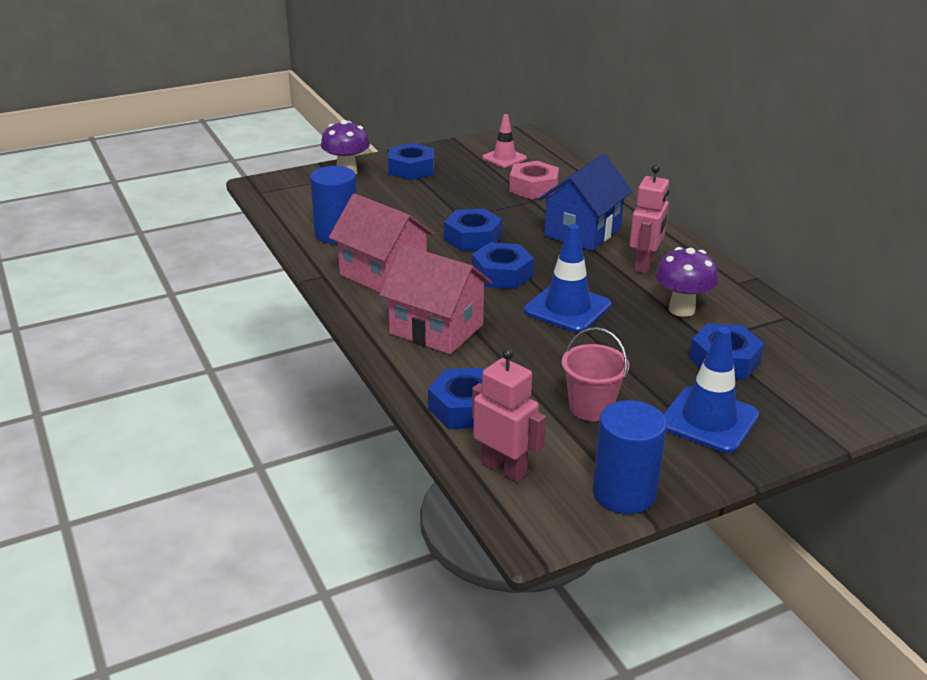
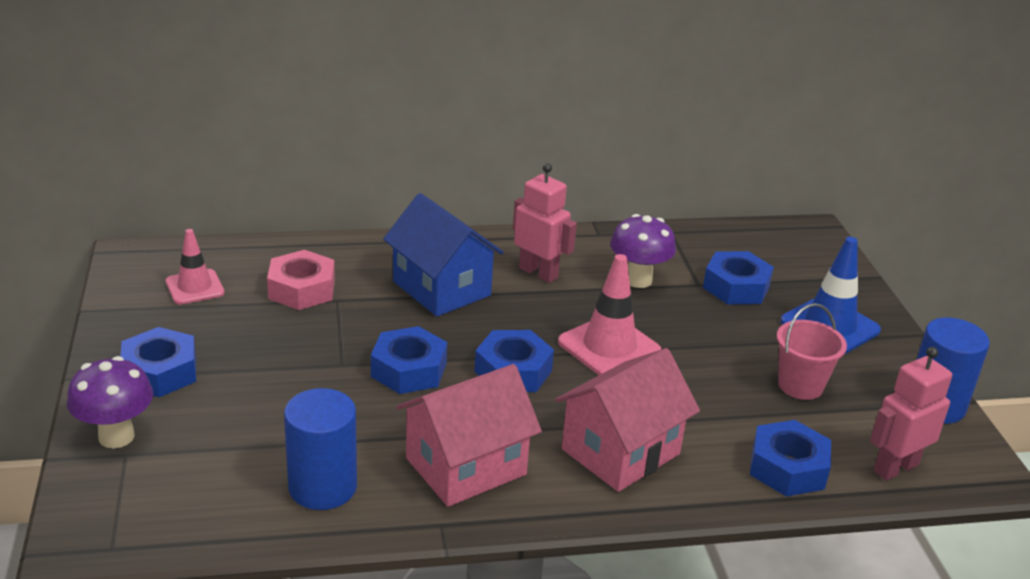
camera: 75 degrees left, 0 degrees up
(567, 308) = (609, 347): blue traffic cone -> pink traffic cone

